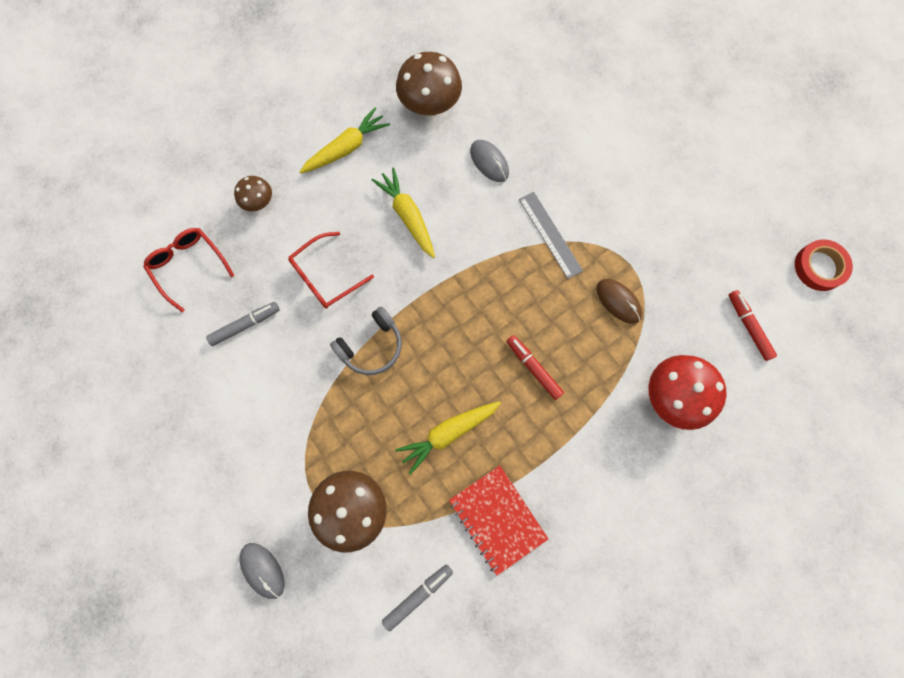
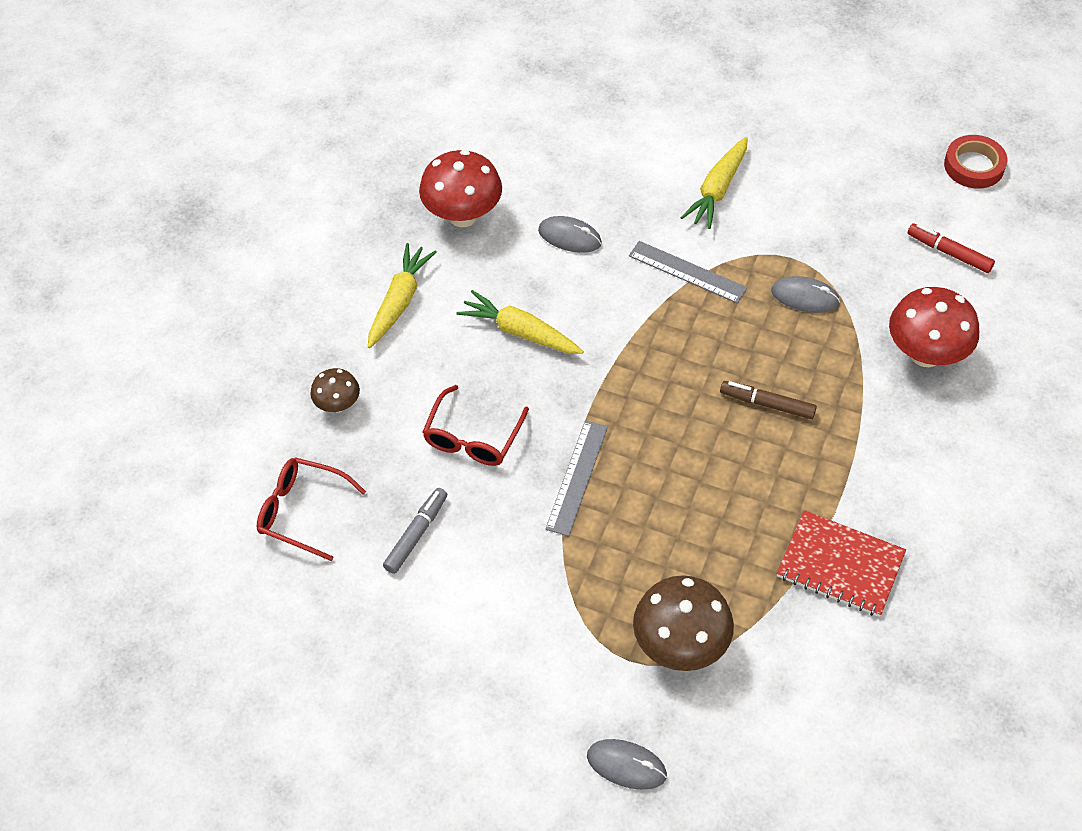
camera: 30 degrees left, 20 degrees down
(371, 346) = (577, 477): grey headphones -> grey ruler
(418, 595) = (815, 687): grey marker -> none
(430, 106) = (463, 215): brown mushroom -> red mushroom
(448, 433) = (726, 514): yellow carrot -> yellow carrot (717, 190)
(533, 368) = (767, 404): red marker -> brown marker
(618, 301) = (805, 297): brown mouse -> grey mouse

